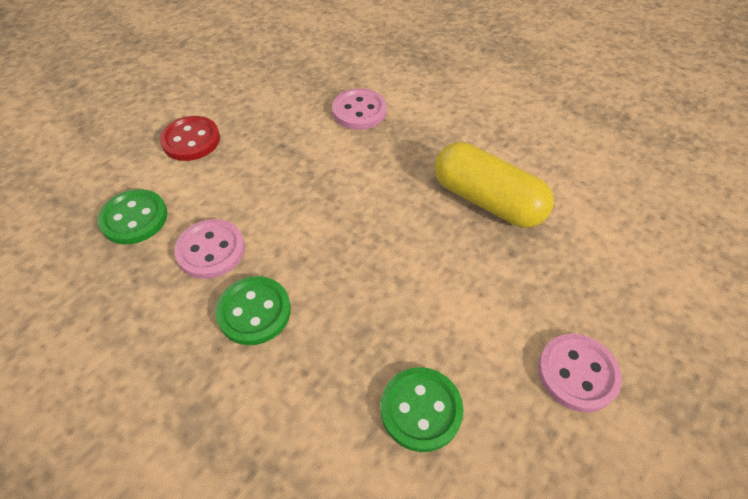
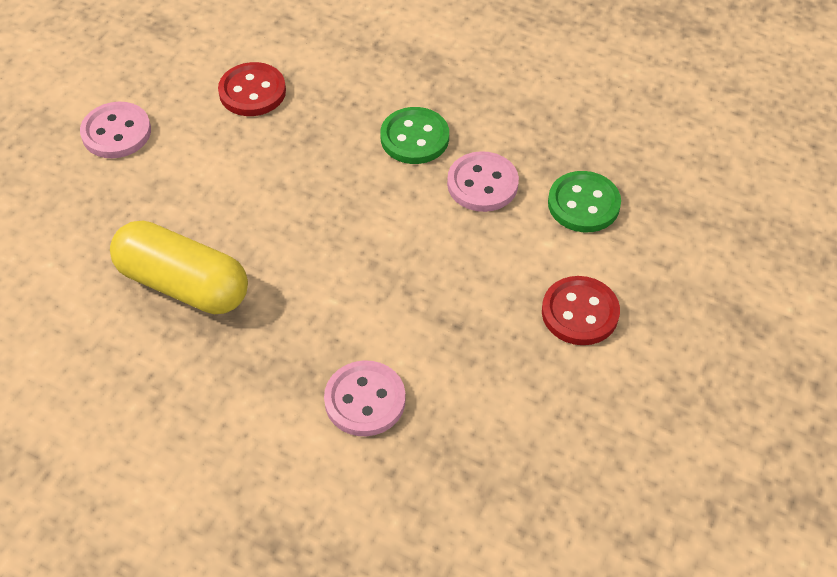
camera: 170 degrees right, 0 degrees up
(421, 409) = (252, 92): green button -> red button

